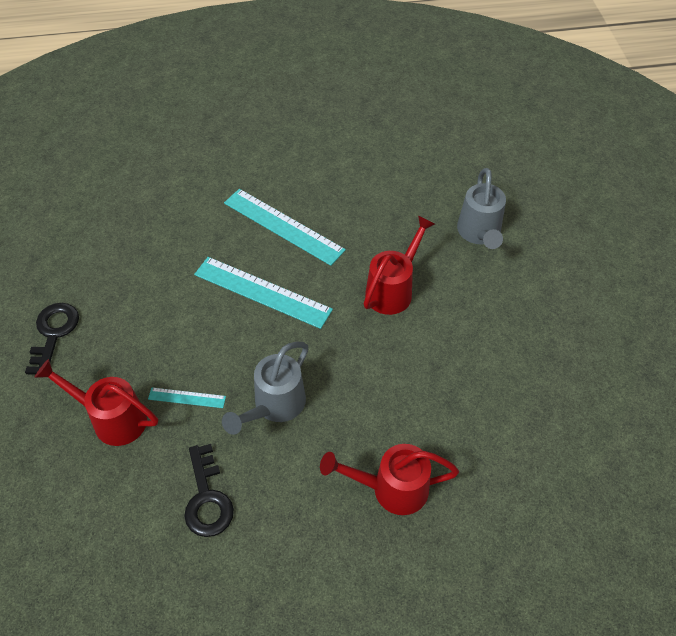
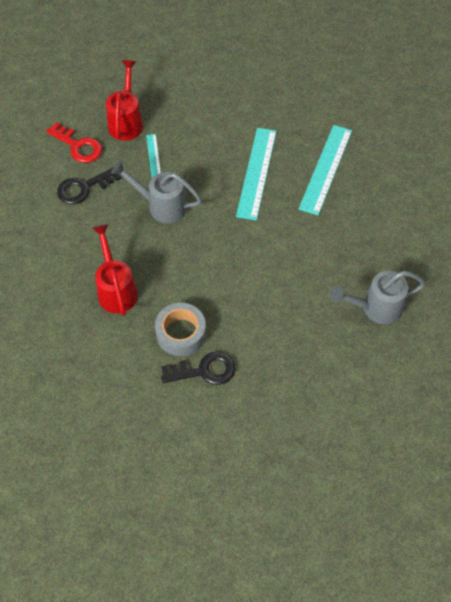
camera: 75 degrees right, 5 degrees up
(53, 334) = (180, 70): black key -> black key (204, 370)
(127, 491) = (78, 146): none -> red key
(393, 290) = (290, 256): red watering can -> none
(474, 426) = (181, 333): none -> grey tape

